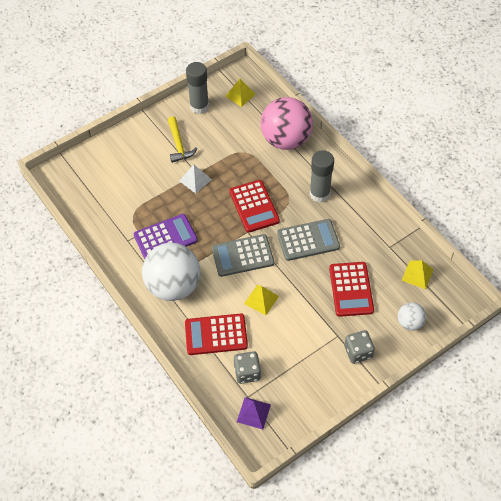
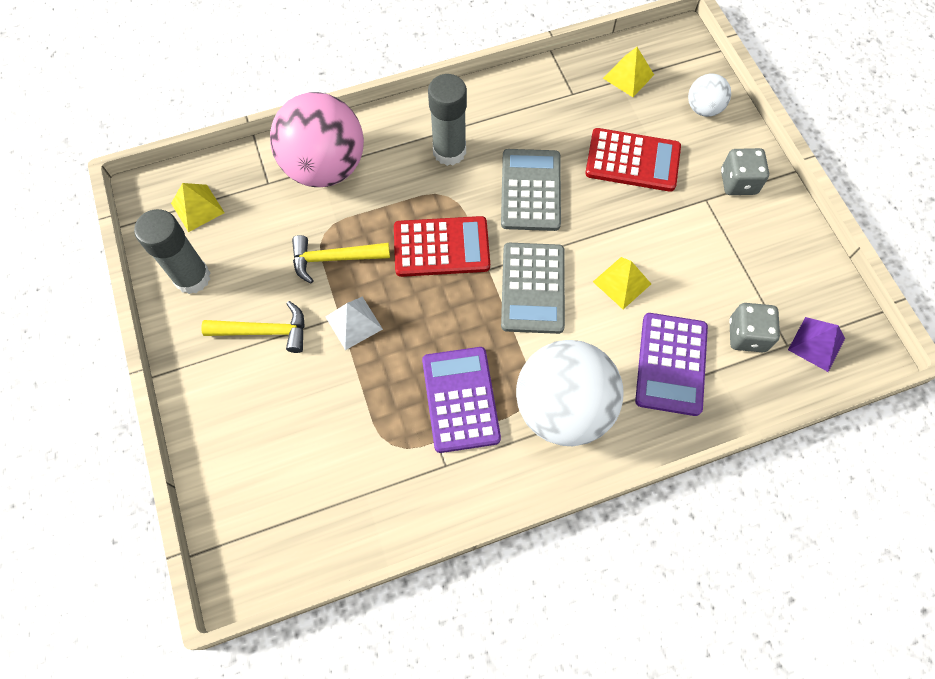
camera: 75 degrees left, 10 degrees up
(216, 334) = (671, 364): red calculator -> purple calculator
(230, 161) = (334, 258): none -> yellow hammer

